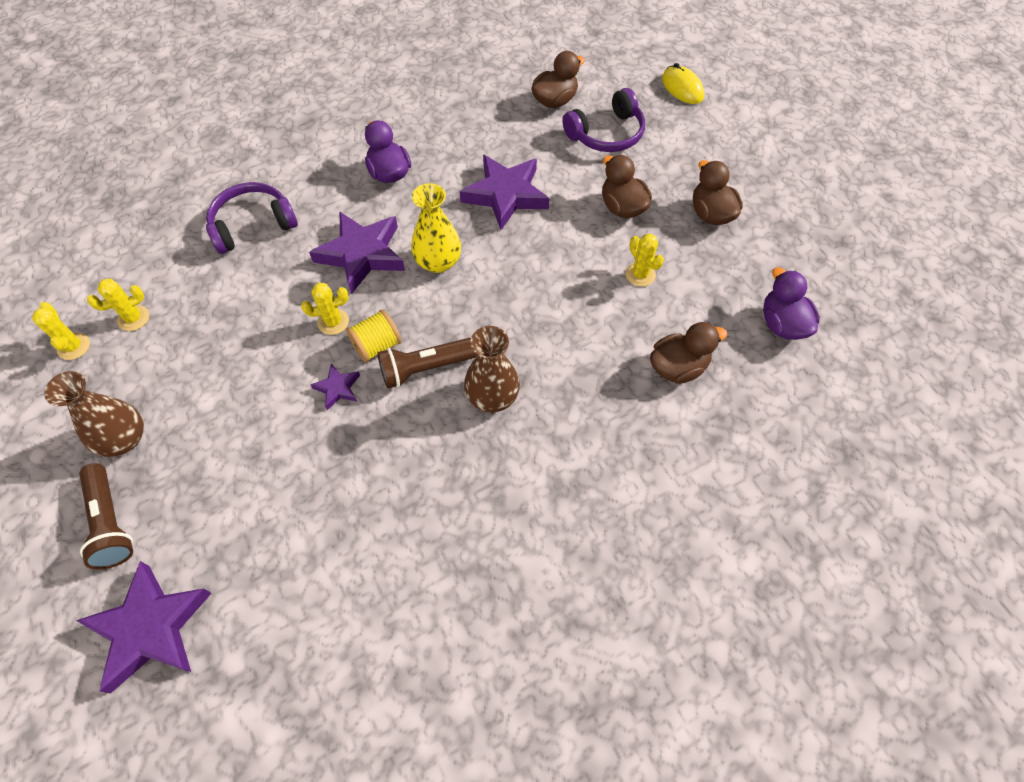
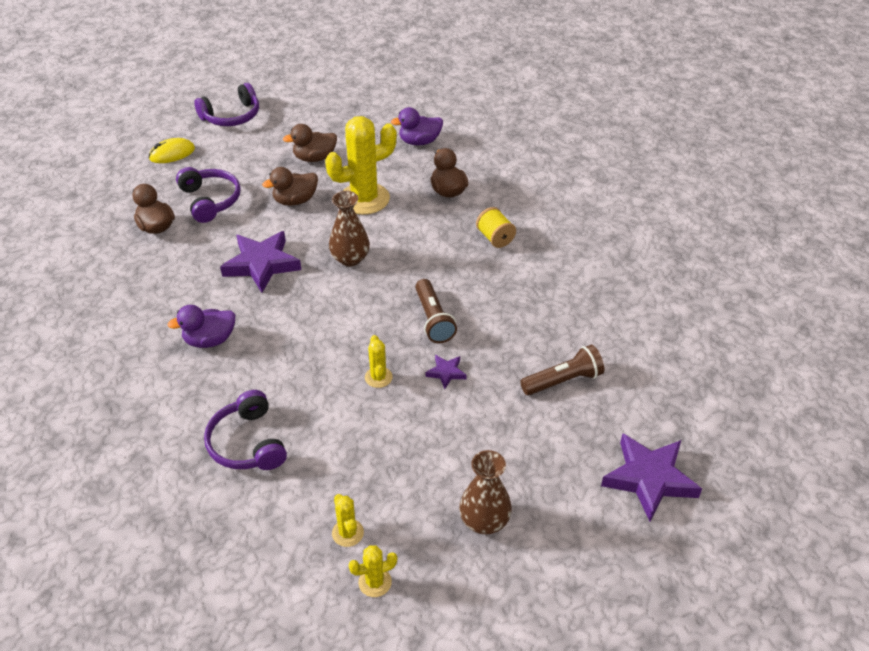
camera: 85 degrees left, 15 degrees down
(110, 523) = (564, 519): brown flashlight -> brown flashlight (563, 381)
(362, 254) = (306, 359): purple star -> none
(377, 346) = (407, 348): yellow spool -> yellow spool (495, 238)
(438, 262) = (326, 309): yellow vase -> none
(492, 397) = (463, 283): brown vase -> brown vase (350, 258)
(640, 274) = (364, 199): yellow cactus -> yellow cactus, size x2.18
(771, 124) = (232, 116): none -> purple headphones

